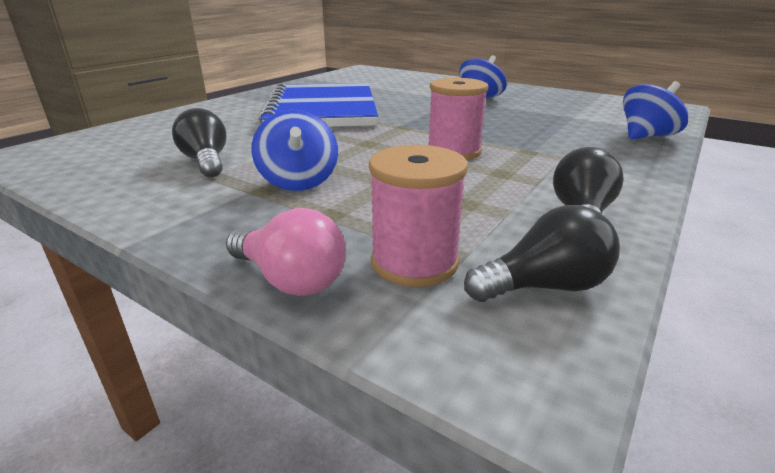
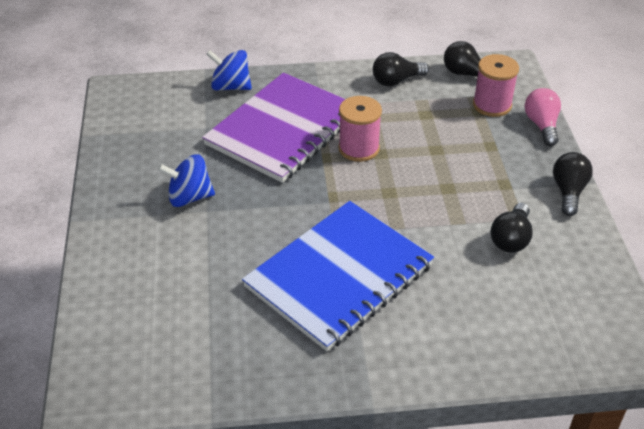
camera: 130 degrees left, 15 degrees up
(162, 219) = (568, 192): none -> black light bulb
(298, 181) = (478, 180): blue spinning top -> none
(533, 136) = (283, 129): none -> purple notebook

